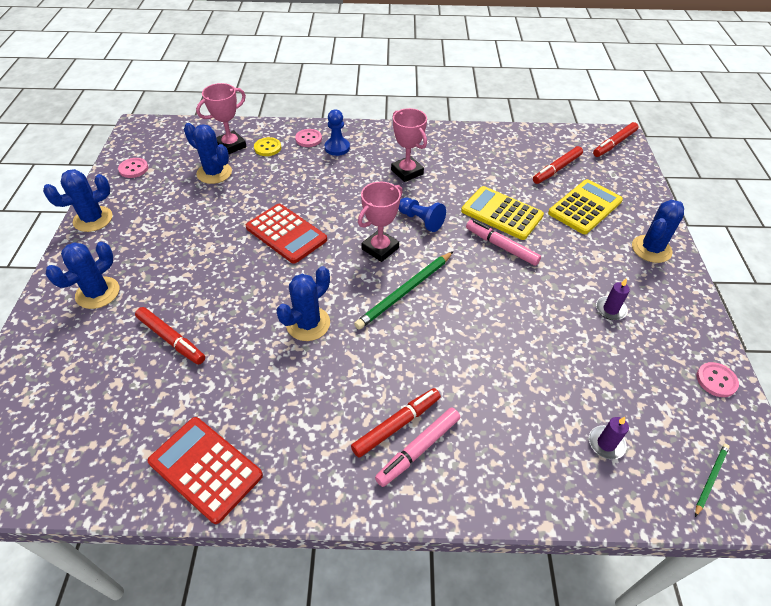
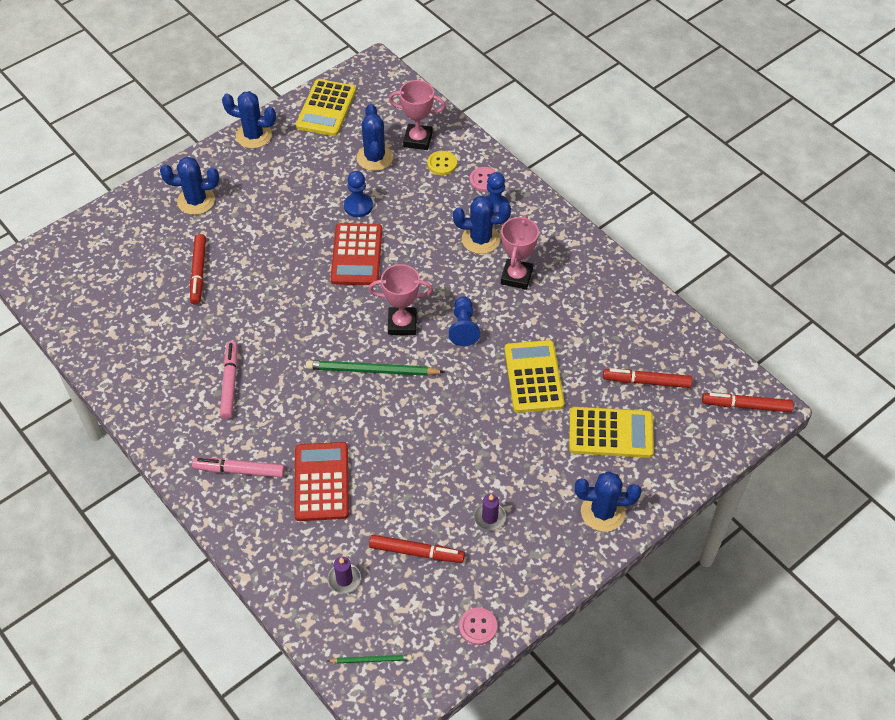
camera: 50 degrees right, 5 degrees up
(133, 169) = (326, 108): pink button -> yellow calculator
(206, 468) = (128, 370): red calculator -> red calculator (321, 482)
(244, 206) = (358, 206): none -> blue pawn
(308, 324) = (283, 335): blue cactus -> blue cactus (480, 239)
(397, 425) = (247, 446): red marker -> red marker (416, 552)
(501, 246) = (489, 401): pink marker -> pink marker (230, 383)

